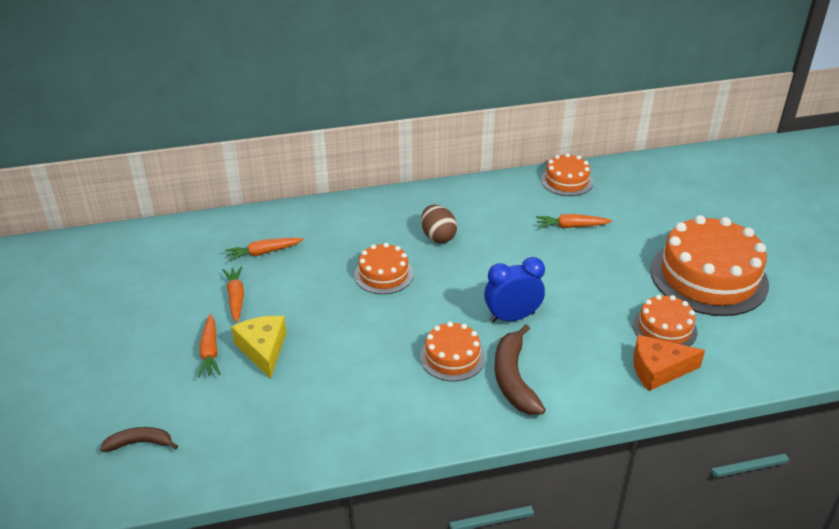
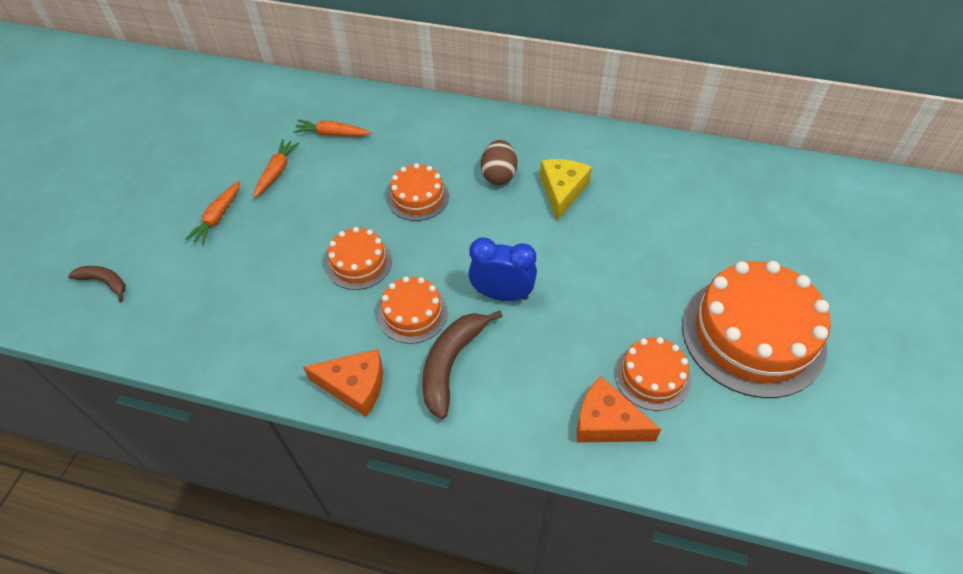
camera: 30 degrees right, 15 degrees up
(263, 349) = (260, 233): yellow cheese -> yellow cheese (562, 191)
(449, 425) = (355, 386): none -> orange cheese
(566, 181) = (680, 157): orange cake -> orange cake (359, 262)
(571, 226) = (643, 213): orange carrot -> none

